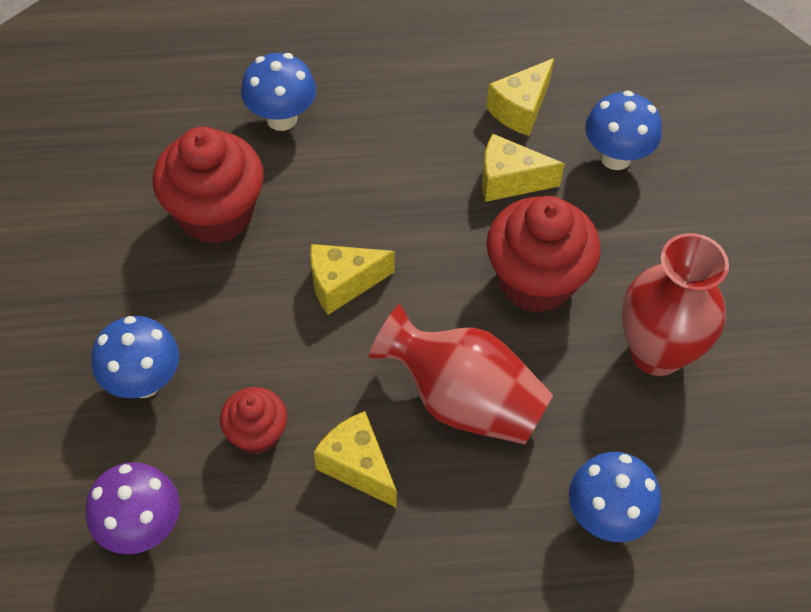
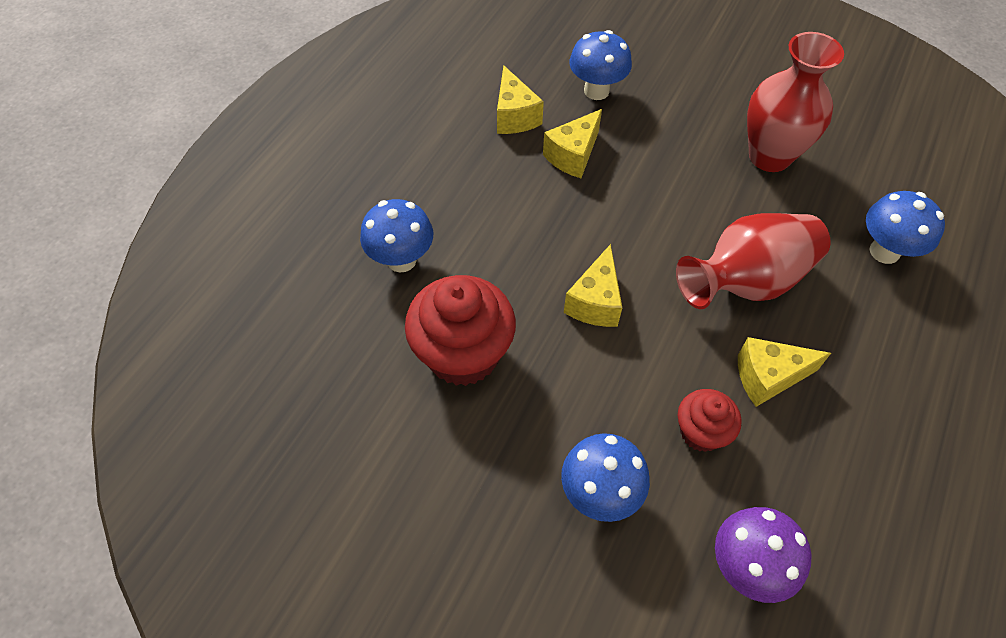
camera: 55 degrees left, 0 degrees up
(536, 281) = (670, 187): red cupcake -> none

